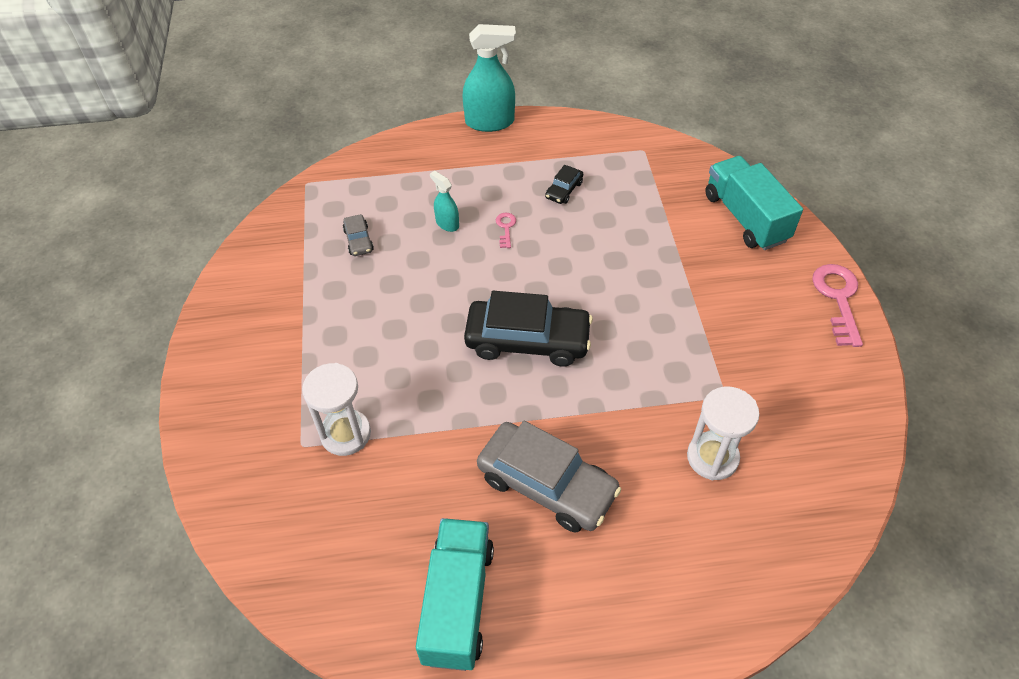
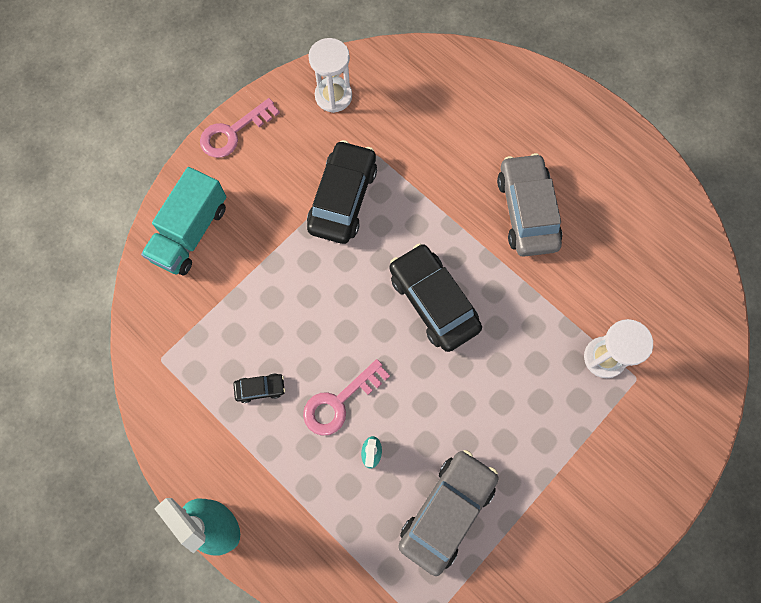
camera: 130 degrees left, 20 degrees up
(358, 240) = (447, 511): grey car -> grey car, size x2.23
(457, 603) = (635, 205): turquoise truck -> none
(506, 228) = (339, 402): pink key -> pink key, size x2.02
(694, 338) = (342, 198): none -> black car
(712, 457) = (428, 136): white hourglass -> white hourglass (333, 96)

